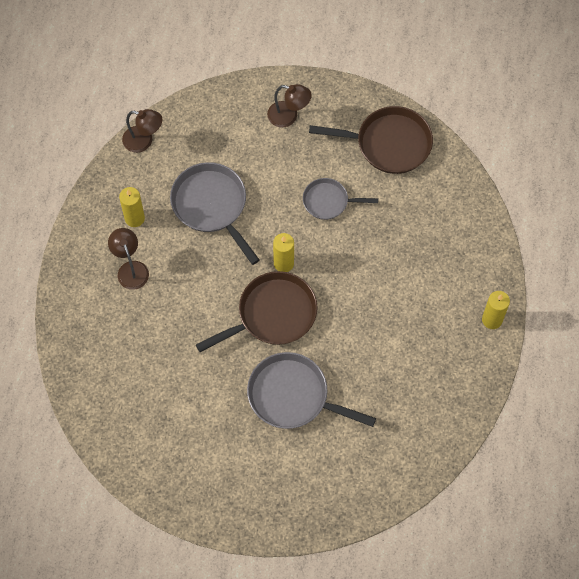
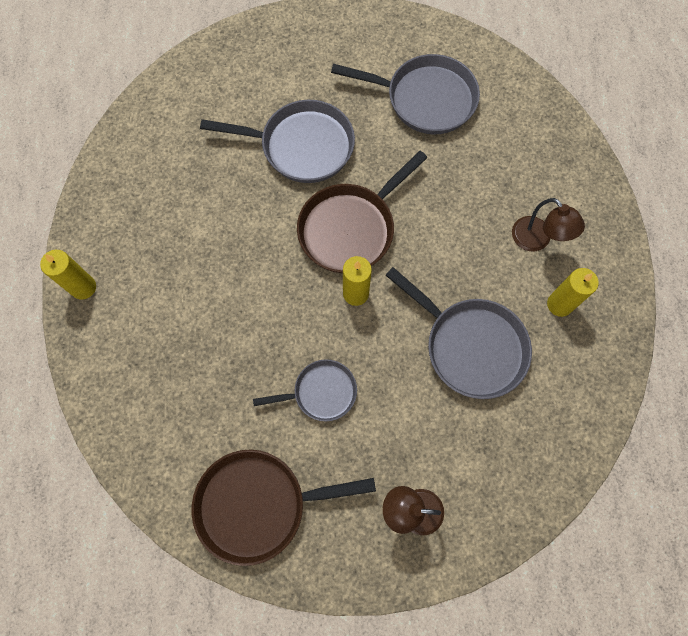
camera: 165 degrees right, 5 degrees up
(144, 141) = (594, 416): brown lamp -> none
(173, 413) = (425, 99): none -> grey pan

